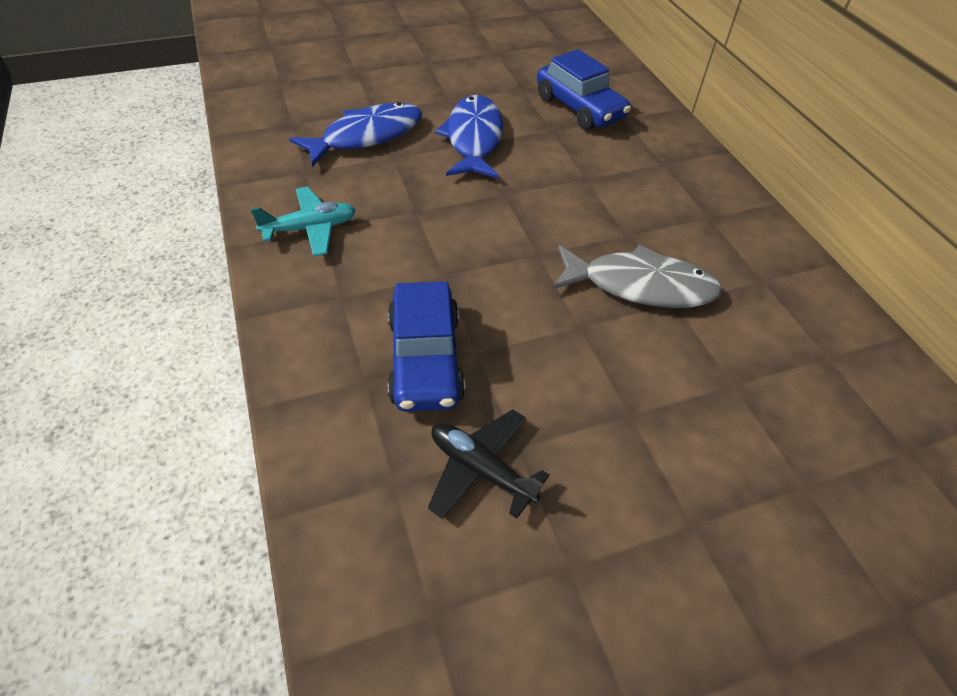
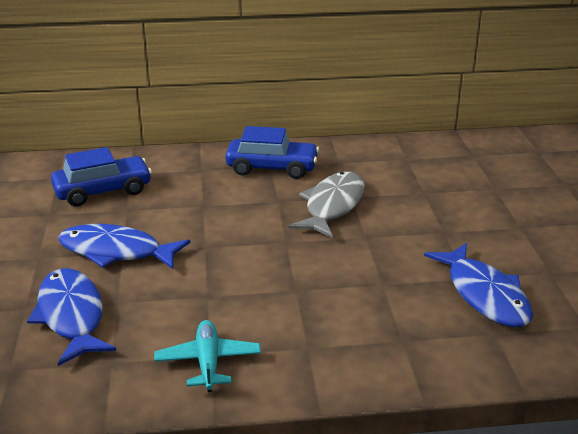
camera: 75 degrees left, 20 degrees down
(425, 359) = (386, 308): blue car -> blue car (272, 168)
(481, 469) = (484, 295): black plane -> blue fish

